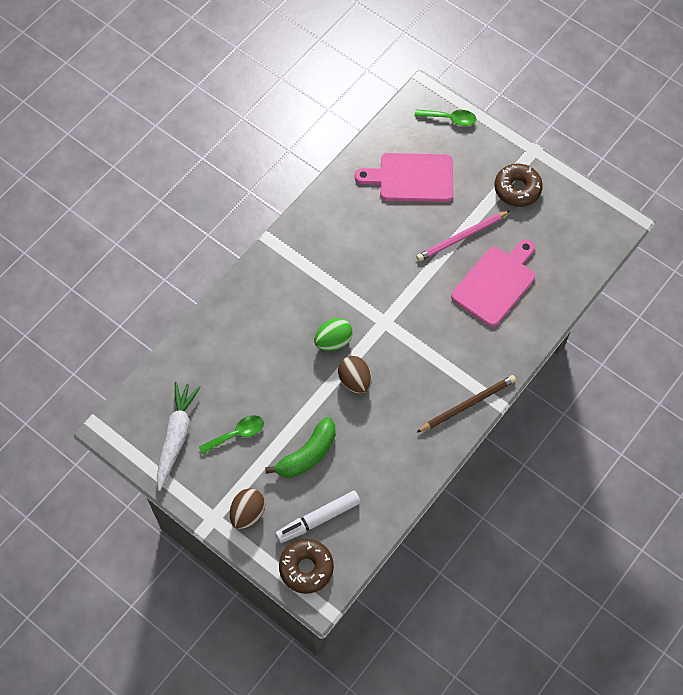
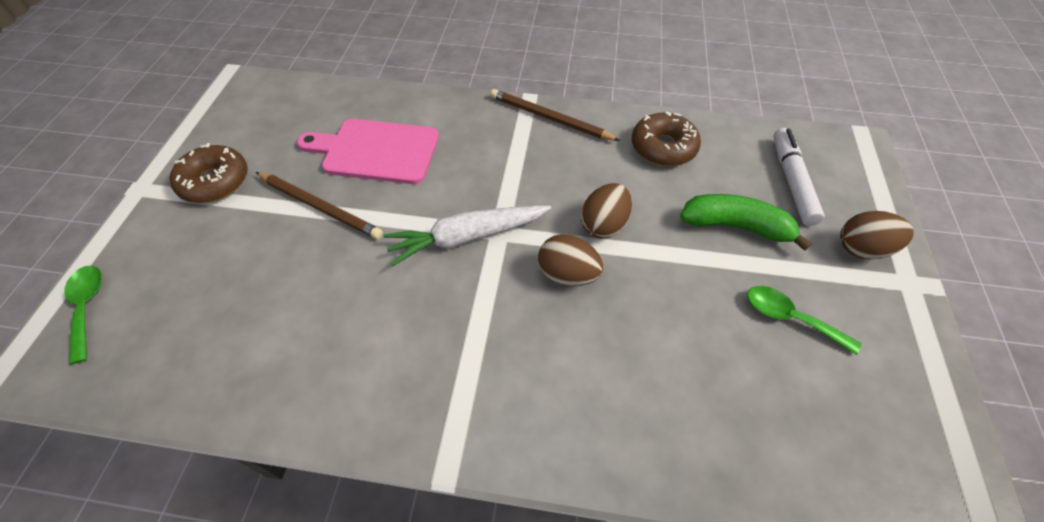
camera: 120 degrees left, 10 degrees down
(176, 437) = (874, 398): white carrot -> white carrot (468, 237)
(306, 568) = (848, 167): brown donut -> brown donut (663, 147)
(318, 519) = (792, 181): white marker -> white marker turned 120 degrees counterclockwise
(333, 341) = (567, 274): green egg -> brown egg
(411, 178) = (230, 307): pink cutting board -> none
(461, 237) = (320, 207): pink pencil -> brown pencil

